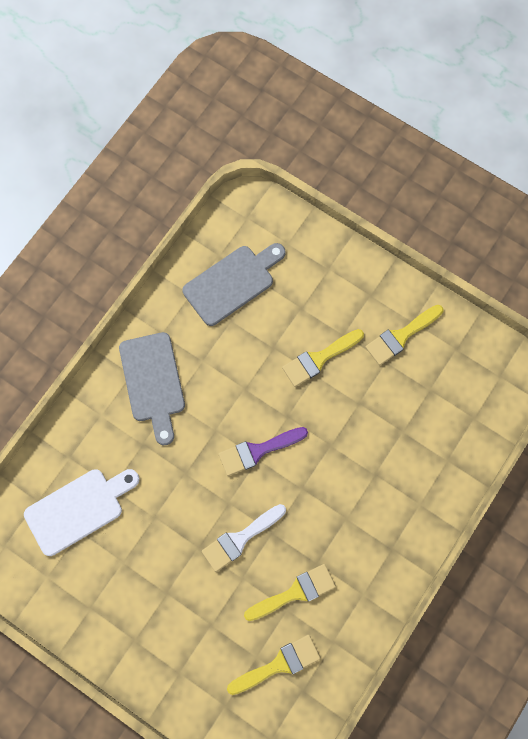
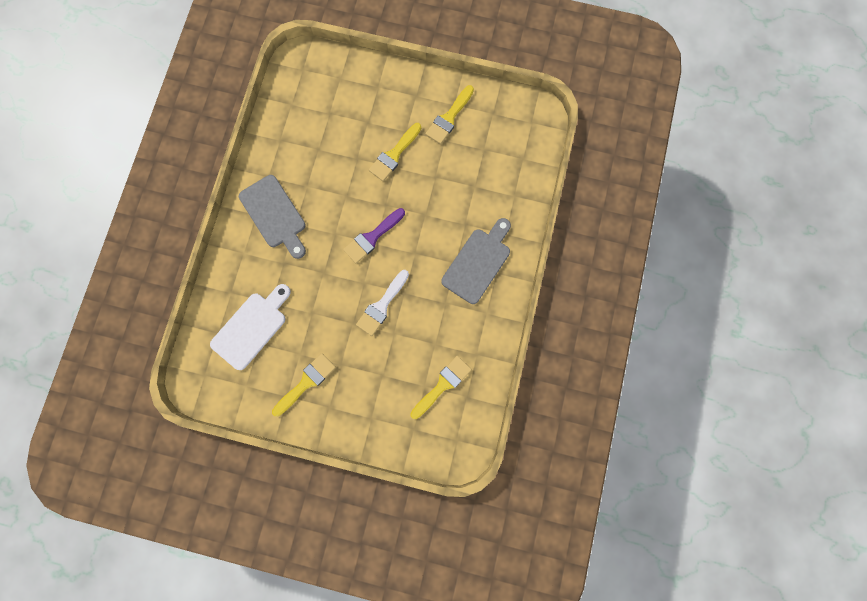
camera: 20 degrees left, 5 degrees up
(232, 283) = (309, 121): grey cutting board -> grey cutting board (478, 262)
(295, 592) = (436, 329): yellow brush -> yellow brush (306, 382)

